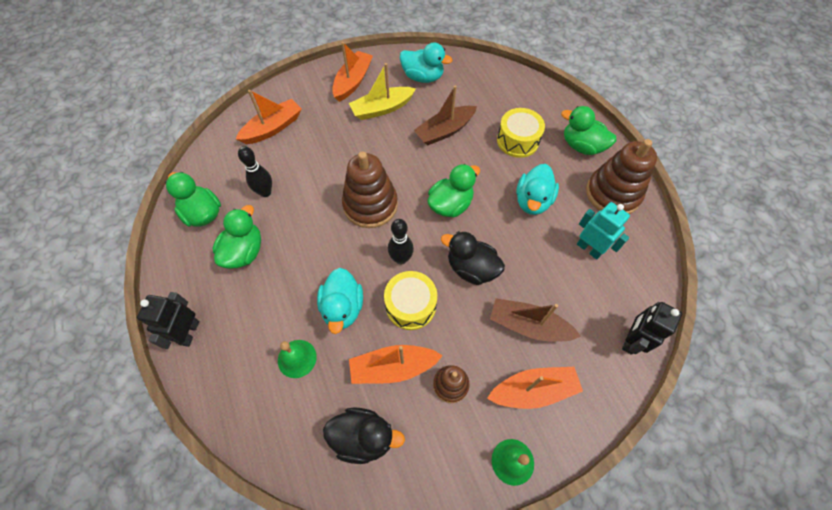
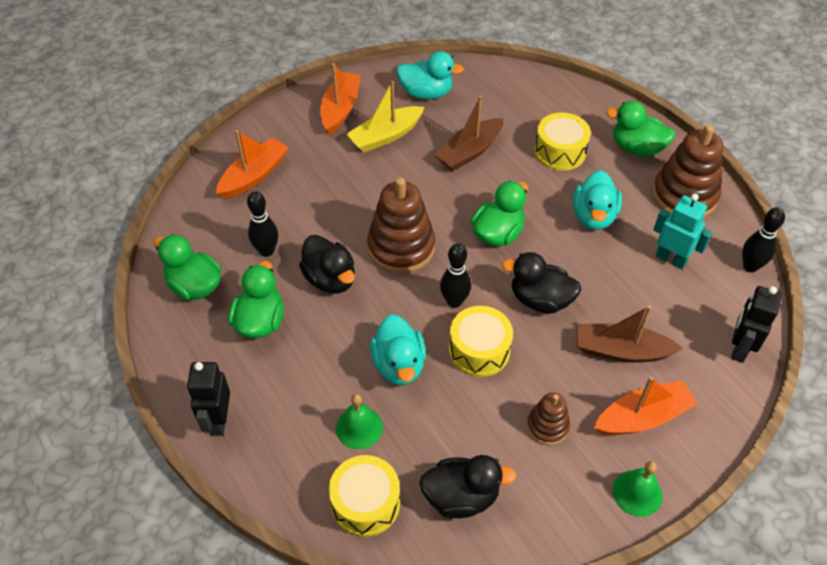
camera: 10 degrees left, 10 degrees down
(284, 428) = (365, 503): none -> yellow drum
(308, 224) = (330, 279): none -> black duck
(393, 367) = (476, 419): orange boat -> none
(656, 266) = (750, 266): none -> black bowling pin

